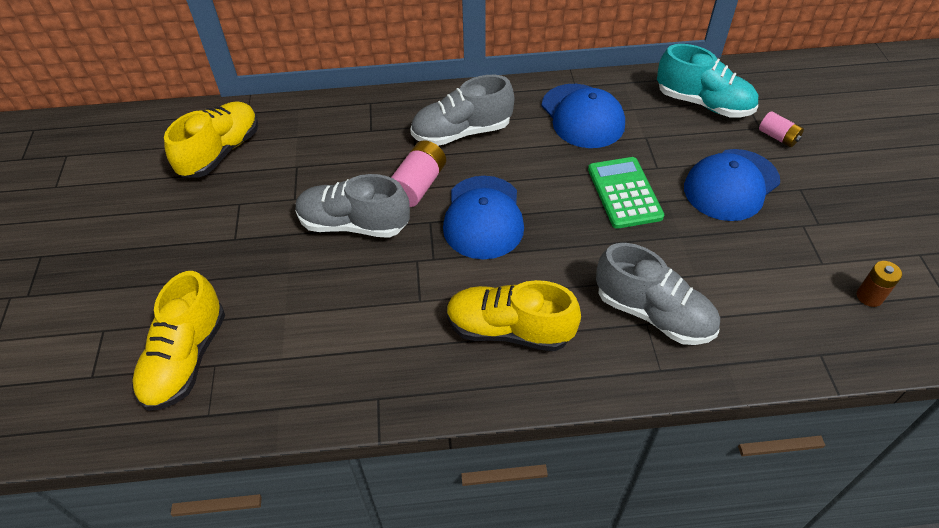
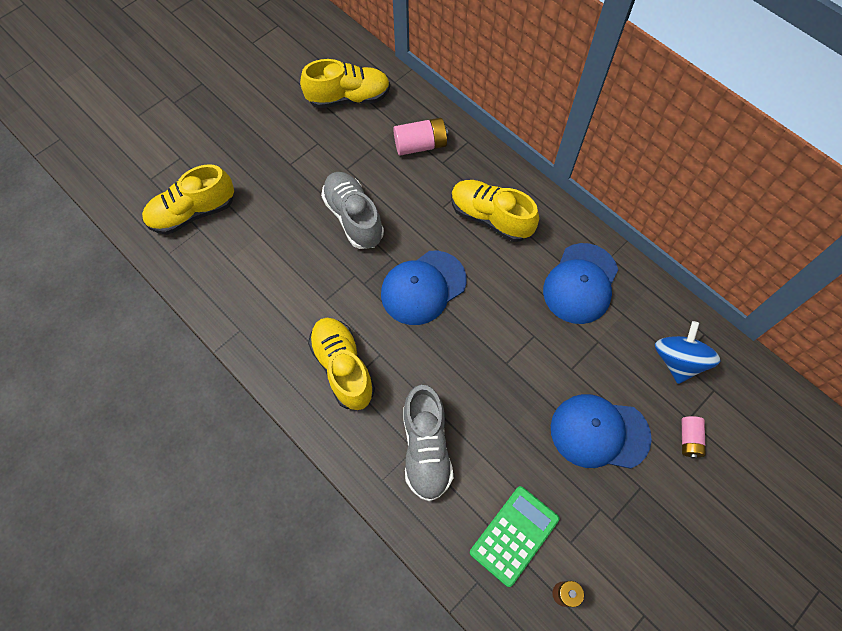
camera: 50 degrees right, 15 degrees up
(418, 185) = (417, 228): pink battery -> pink battery (420, 145)
(462, 132) = (490, 218): grey shoe -> yellow shoe
(624, 193) = (524, 362): green calculator -> green calculator (514, 535)
(703, 103) = (678, 360): turquoise shoe -> blue spinning top

